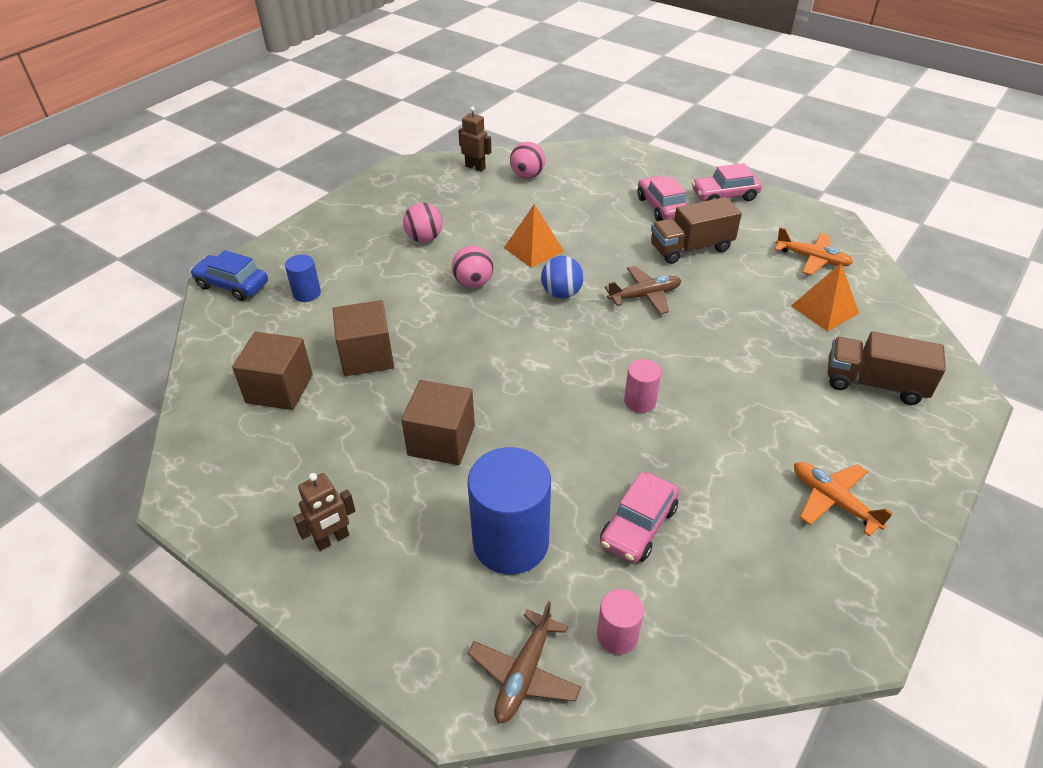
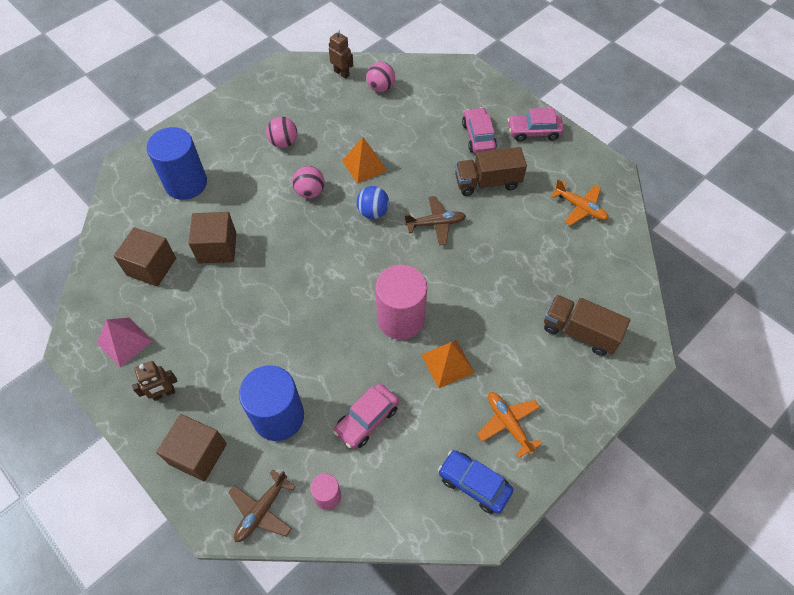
camera: 10 degrees right, 15 degrees up
(232, 285) = (134, 167): blue car -> blue car (474, 484)
(258, 482) = (124, 342): none -> pink pyramid
(307, 293) = (186, 183): blue cylinder -> blue cylinder, size x2.03
(441, 440) = (252, 328): brown cube -> brown cube (198, 454)
(640, 401) = (401, 319): pink cylinder -> pink cylinder, size x2.03
(824, 309) = (570, 258): orange pyramid -> orange pyramid (447, 363)

